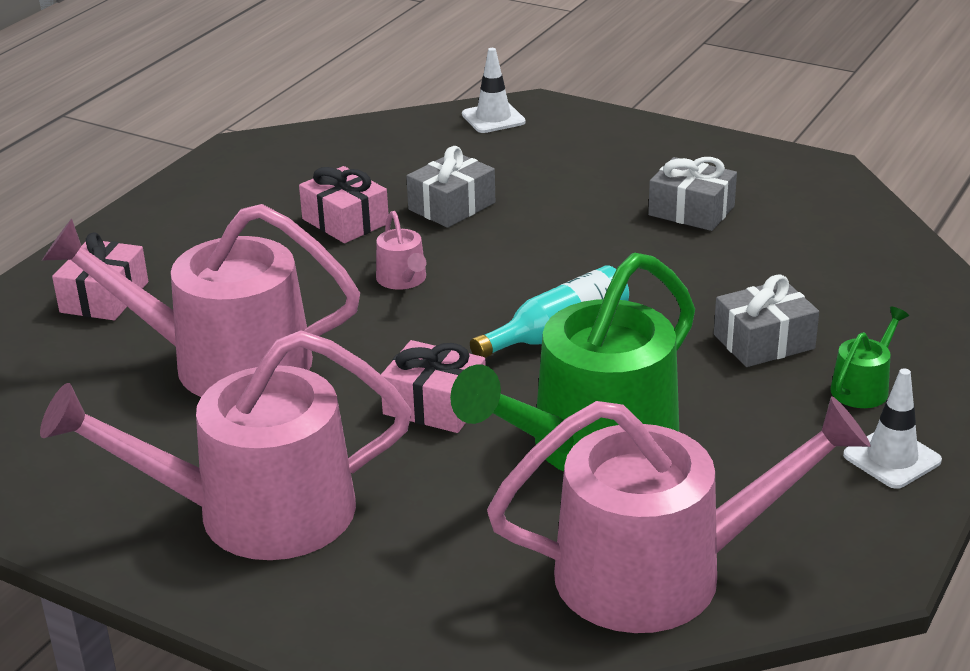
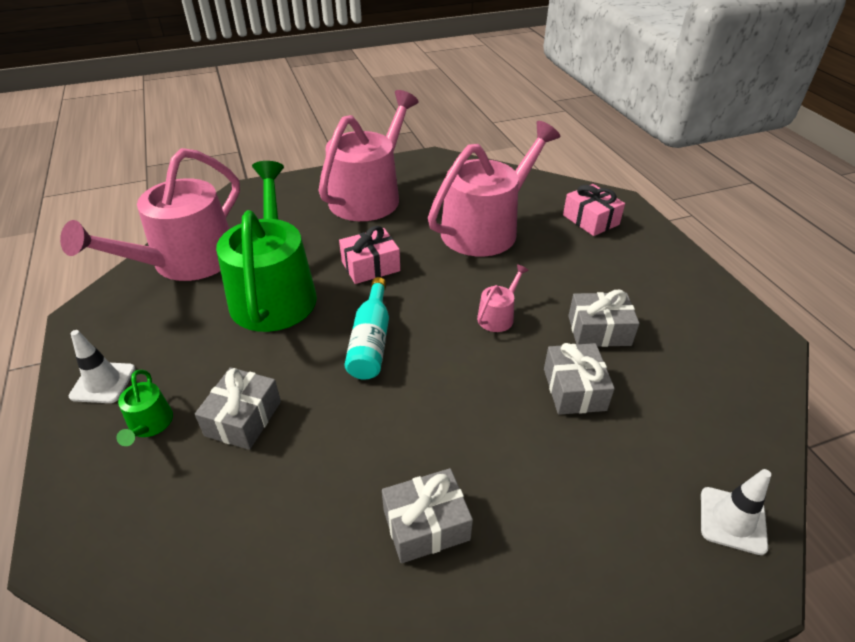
camera: 130 degrees right, 10 degrees up
(345, 221) = (599, 330): pink gift -> grey gift
(403, 280) = (498, 316): pink watering can -> pink watering can turned 105 degrees clockwise

